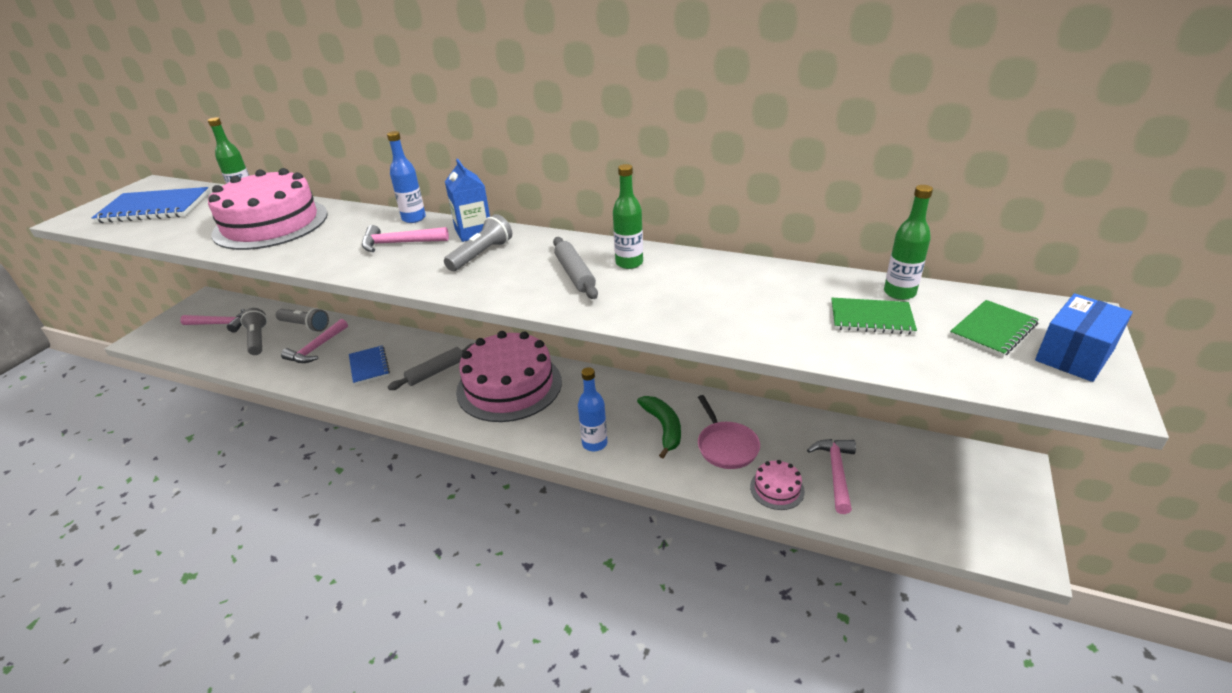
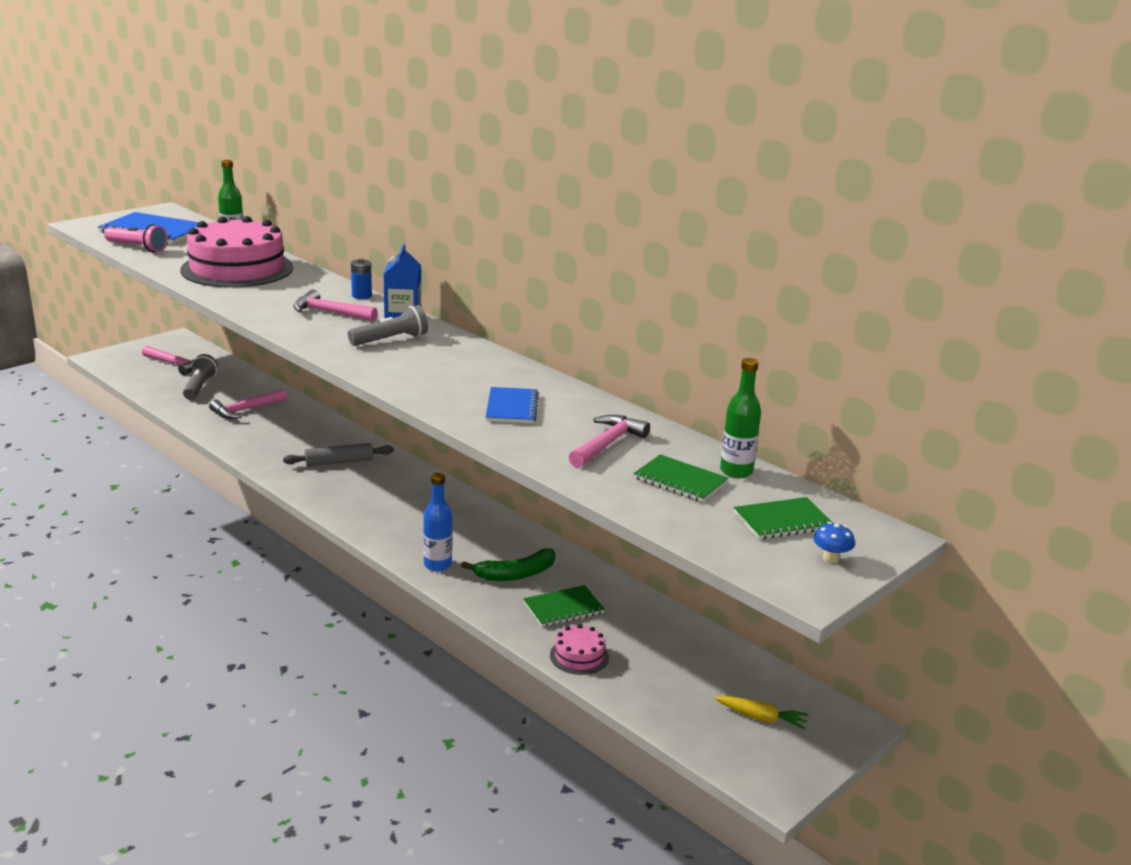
camera: 20 degrees right, 10 degrees down
(149, 228) = (137, 247): none -> pink flashlight
(305, 326) = (249, 388): grey flashlight -> none
(369, 366) = (282, 439): blue notebook -> blue notebook (511, 407)
(414, 218) = (361, 295): blue bottle -> blue battery
(509, 386) = (398, 494): pink cake -> none
(575, 274) = (455, 376): grey rolling pin -> none
(629, 263) = (514, 381): green bottle -> none
(663, 428) = (515, 574): green banana -> green banana turned 60 degrees clockwise
(726, 446) = (563, 608): pink pan -> green notebook
(836, 472) = (653, 664): pink hammer -> pink hammer (607, 444)
(953, 490) = (761, 718): none -> yellow carrot
(1074, 355) = (831, 558): blue box -> blue mushroom

